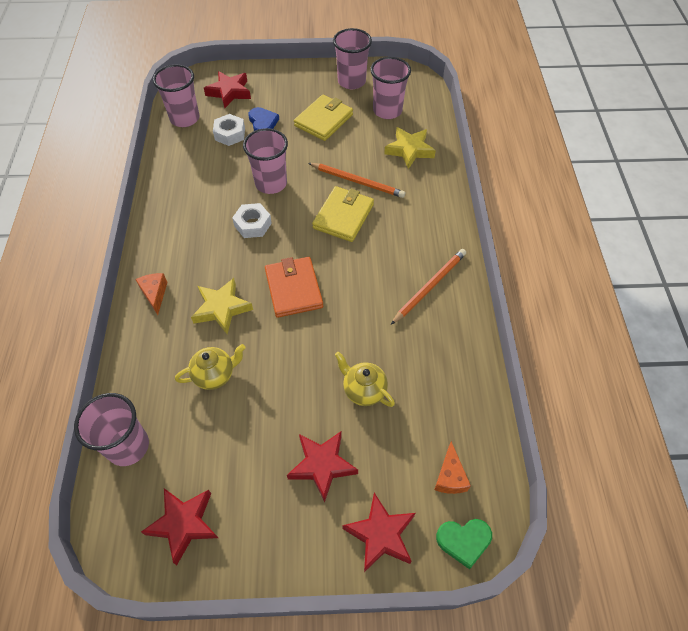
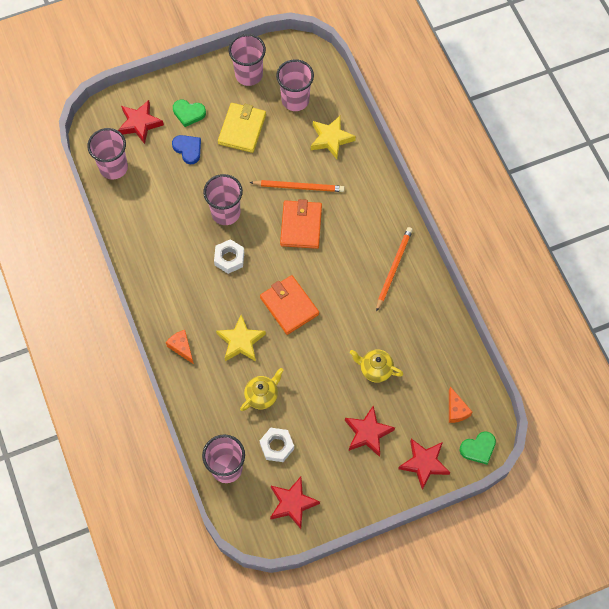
camera: 20 degrees left, 10 degrees up
(230, 134) = (164, 172): white nut -> white nut (277, 446)
(279, 96) = (188, 113): none -> green heart
(343, 216) = (301, 226): yellow wallet -> orange wallet

